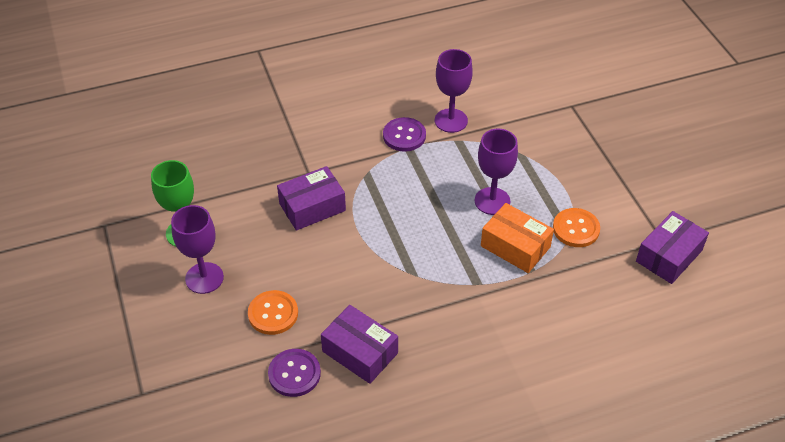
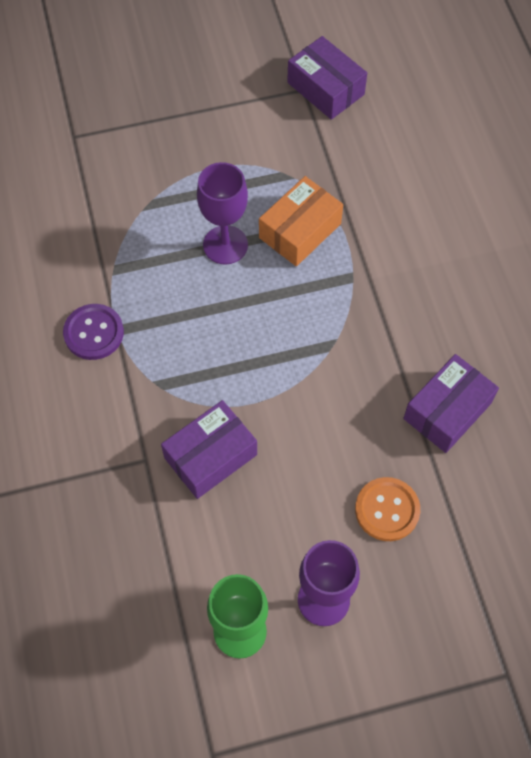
camera: 85 degrees left, 15 degrees up
(294, 374) = (477, 486): purple button -> none
(312, 207) = (210, 456): purple box -> purple box turned 75 degrees clockwise
(451, 120) = (75, 274): purple goblet -> none
(576, 229) = (278, 166): orange button -> none

